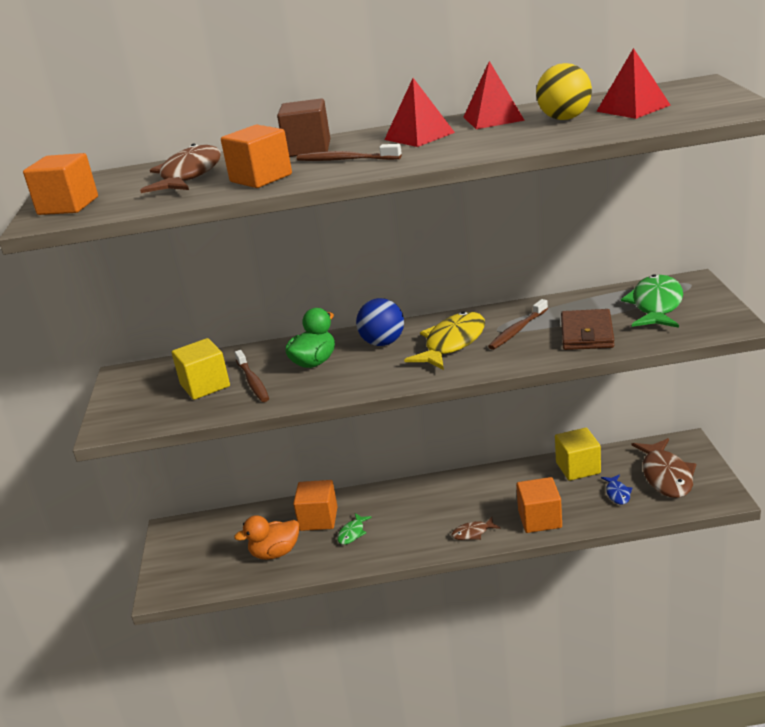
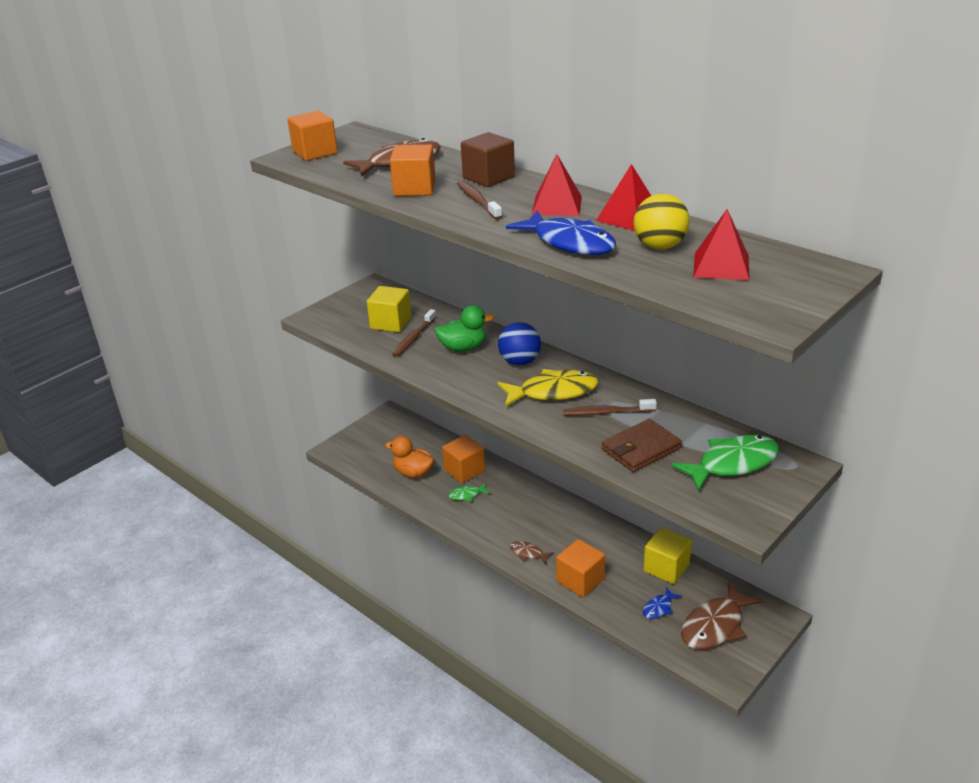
camera: 45 degrees right, 5 degrees up
(498, 143) = (569, 243): none -> blue fish

